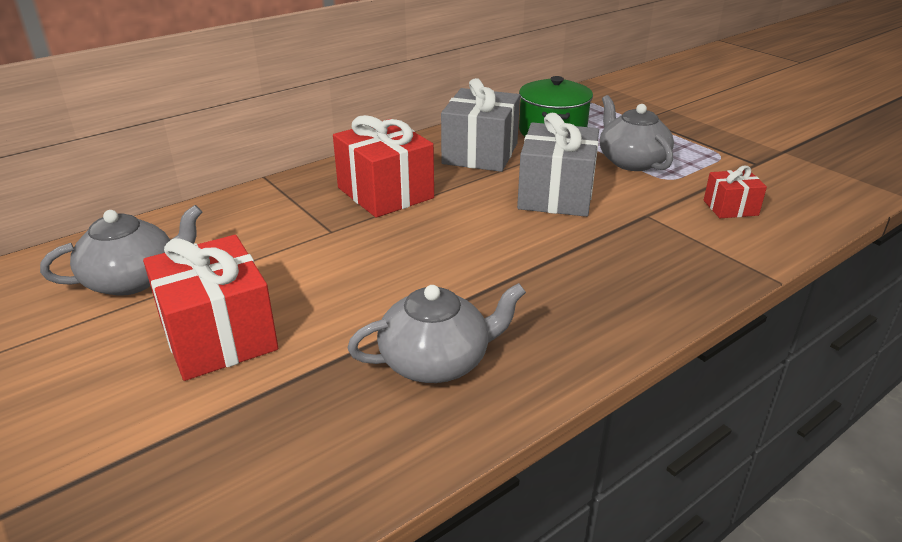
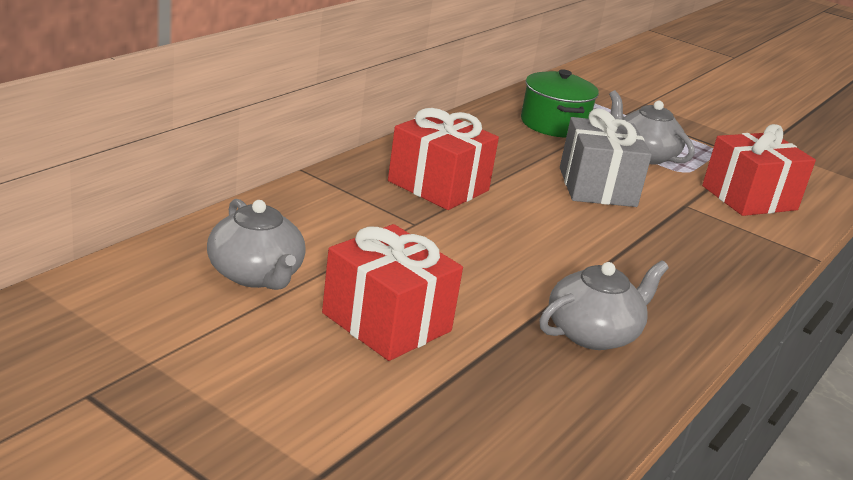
camera: 20 degrees left, 5 degrees down
(133, 279) = (256, 274): grey teapot -> grey teapot turned 105 degrees clockwise
(480, 153) = (500, 146): grey gift -> none
(730, 208) = (749, 198): red gift -> red gift, size x1.89

